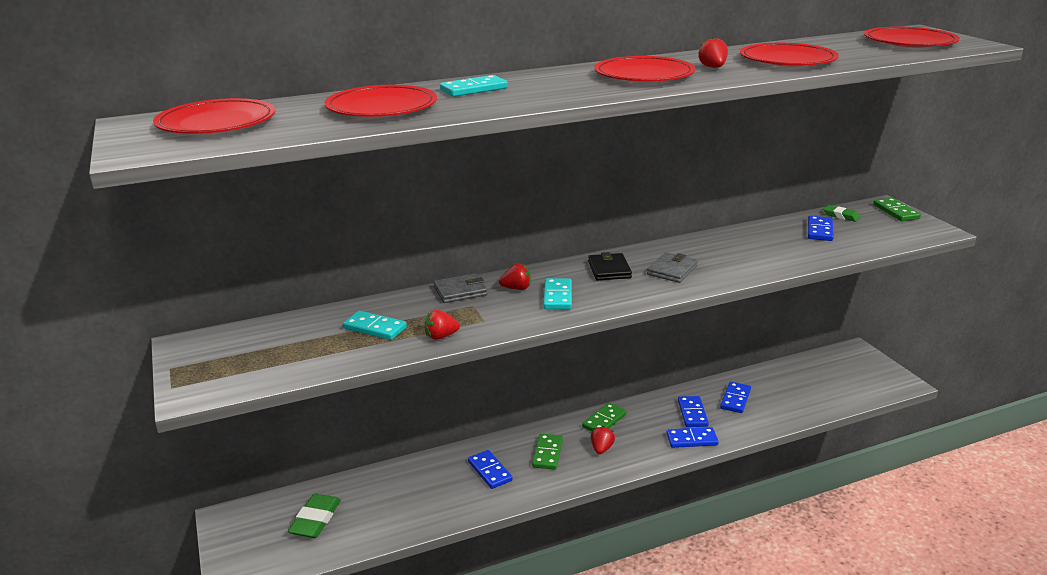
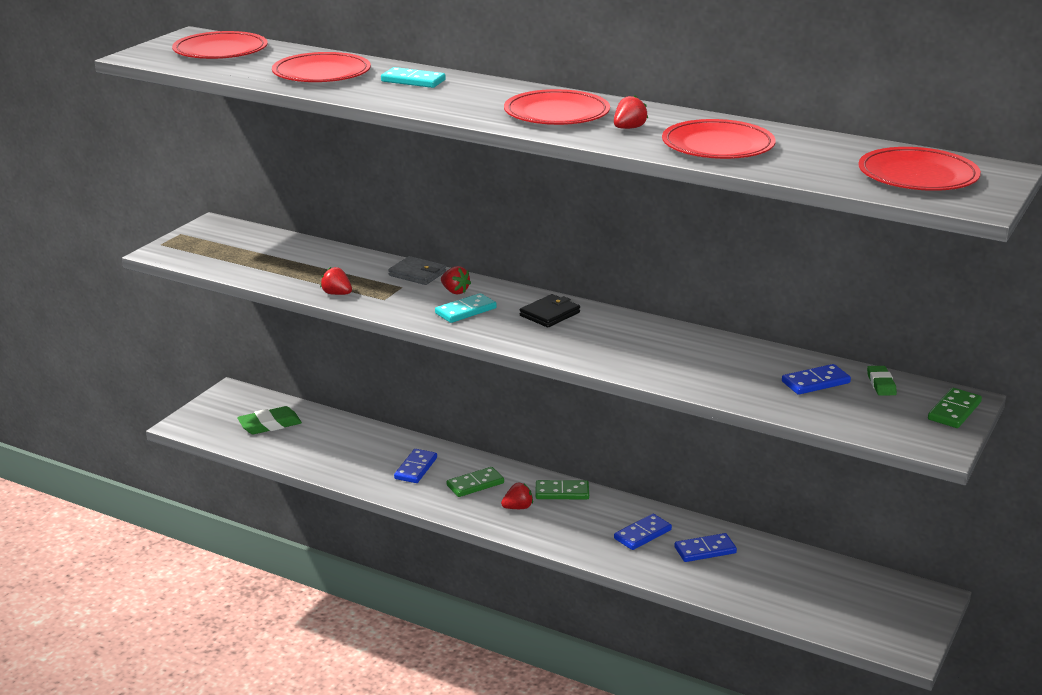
camera: 50 degrees right, 0 degrees up
(375, 328) = (317, 268): turquoise domino -> none
(672, 270) = (593, 340): grey wallet -> none
(692, 439) = (598, 549): blue domino -> none

